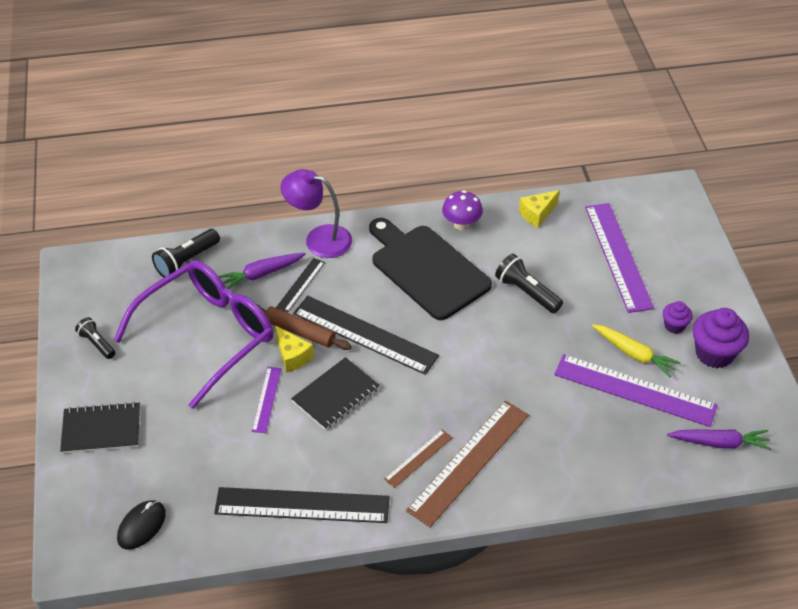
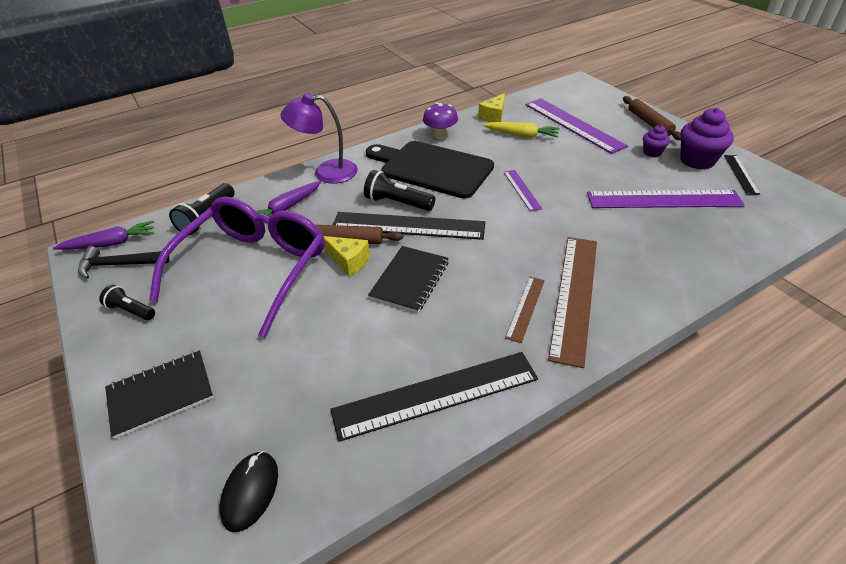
camera: 20 degrees left, 5 degrees down
(98, 291) = (120, 265): none -> black hammer
(266, 399) = (341, 305): purple ruler -> purple ruler (522, 190)
(300, 285) = (327, 206): black ruler -> black ruler (741, 174)
(526, 292) = (523, 162): black flashlight -> black flashlight (397, 203)
(634, 354) = (640, 177): yellow carrot -> yellow carrot (521, 135)
(707, 282) = (649, 123): none -> brown rolling pin
(719, 443) = (762, 215): purple carrot -> purple carrot (111, 243)

